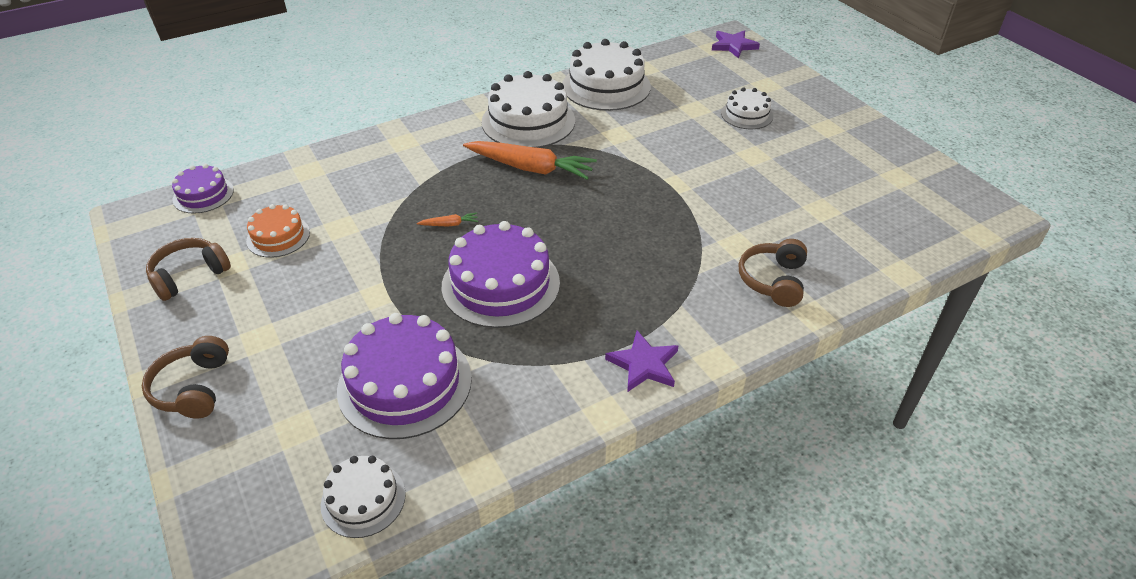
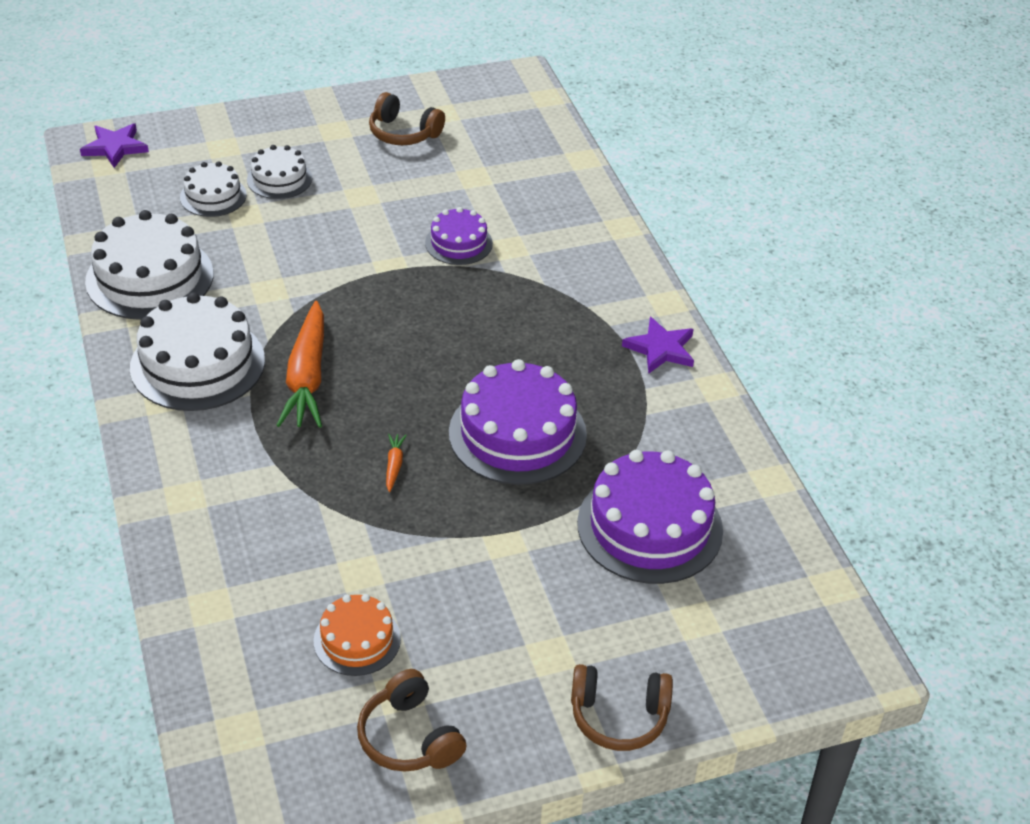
camera: 80 degrees left, 0 degrees up
(203, 195) = (220, 735): purple cake -> purple cake (458, 243)
(363, 499) = (790, 567): white cake -> white cake (213, 196)
(531, 168) = (307, 377): orange carrot -> orange carrot turned 150 degrees clockwise
(773, 280) = (570, 238): brown headphones -> brown headphones (403, 133)

